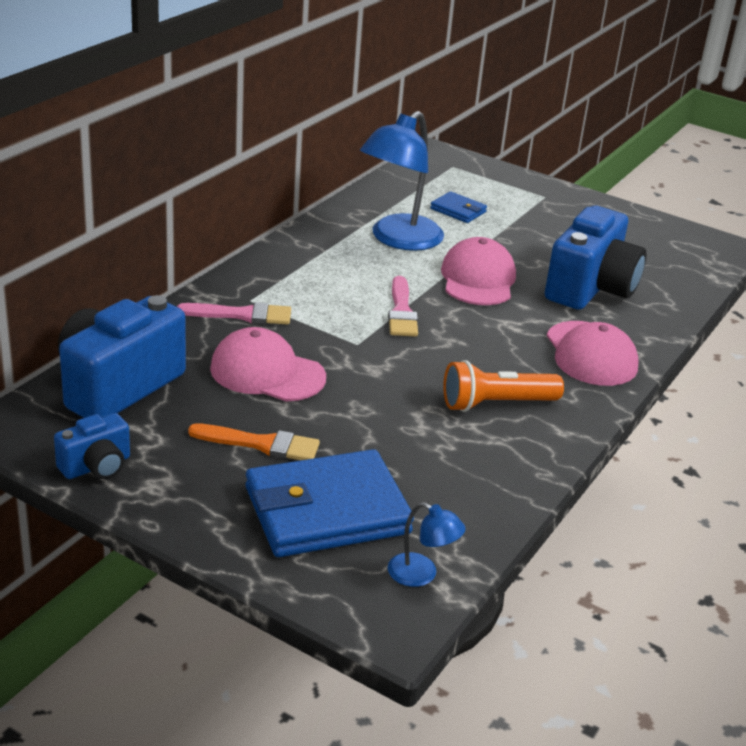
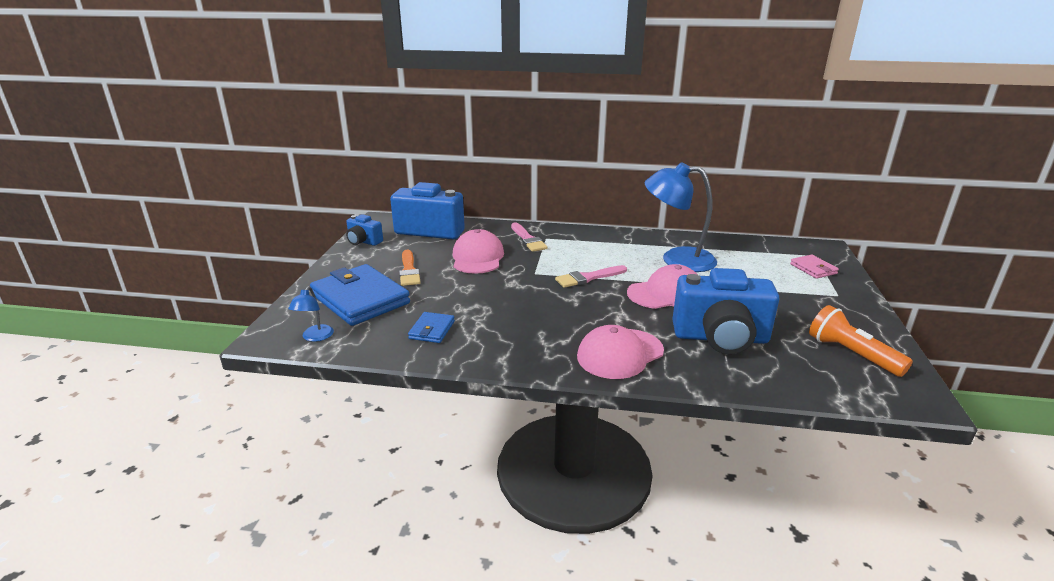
camera: 70 degrees right, 5 degrees down
(458, 210) = (752, 269): blue wallet -> blue wallet (432, 330)
(482, 181) = (813, 269): none -> pink wallet
(496, 404) = (512, 328): orange flashlight -> orange flashlight (851, 354)

